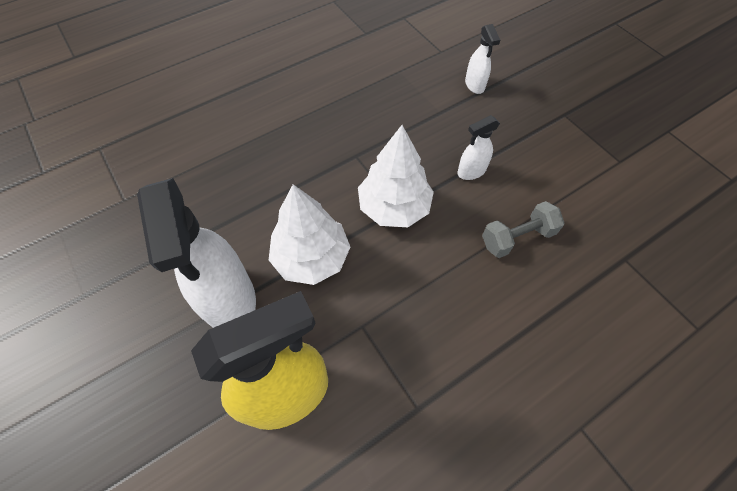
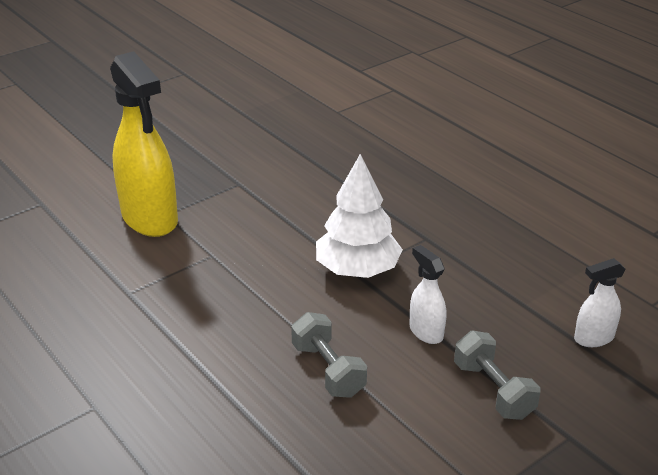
camera: 85 degrees right, 25 degrees down
(230, 301) = (237, 179): white spray bottle -> none
(311, 257) = (286, 219): white tree -> none
(528, 143) = (493, 390): none -> grey dumbbell

